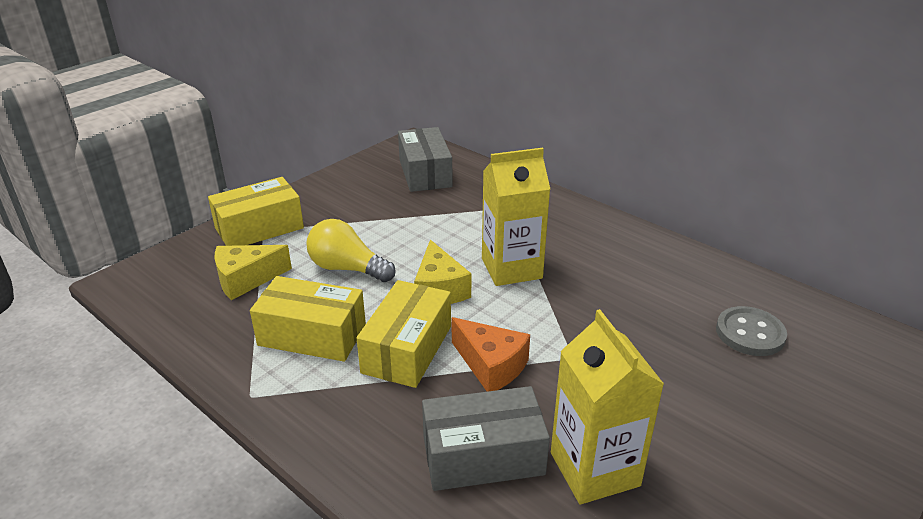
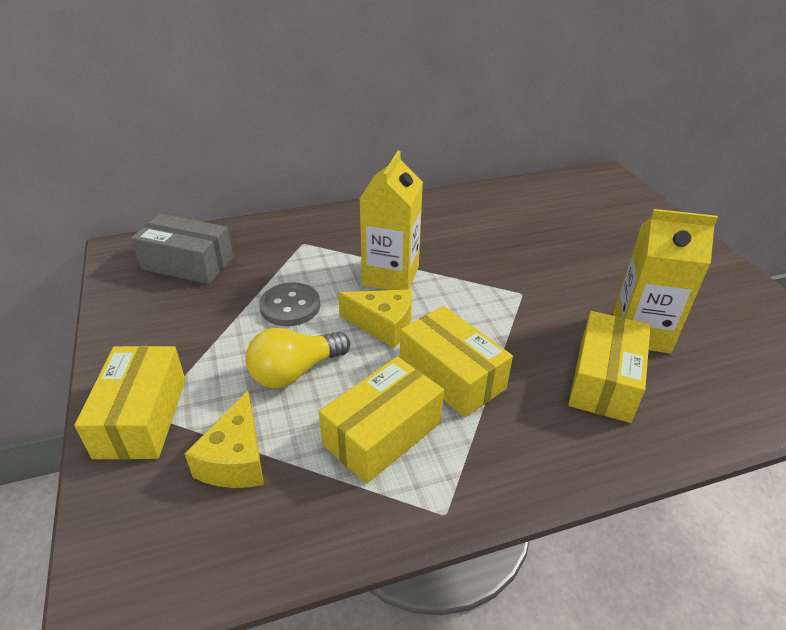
camera: 60 degrees left, 5 degrees up
(483, 455) = (604, 380): grey box -> yellow box
(491, 365) = (505, 336): orange cheese -> none
(750, 333) = (547, 215): grey button -> grey button (290, 306)

